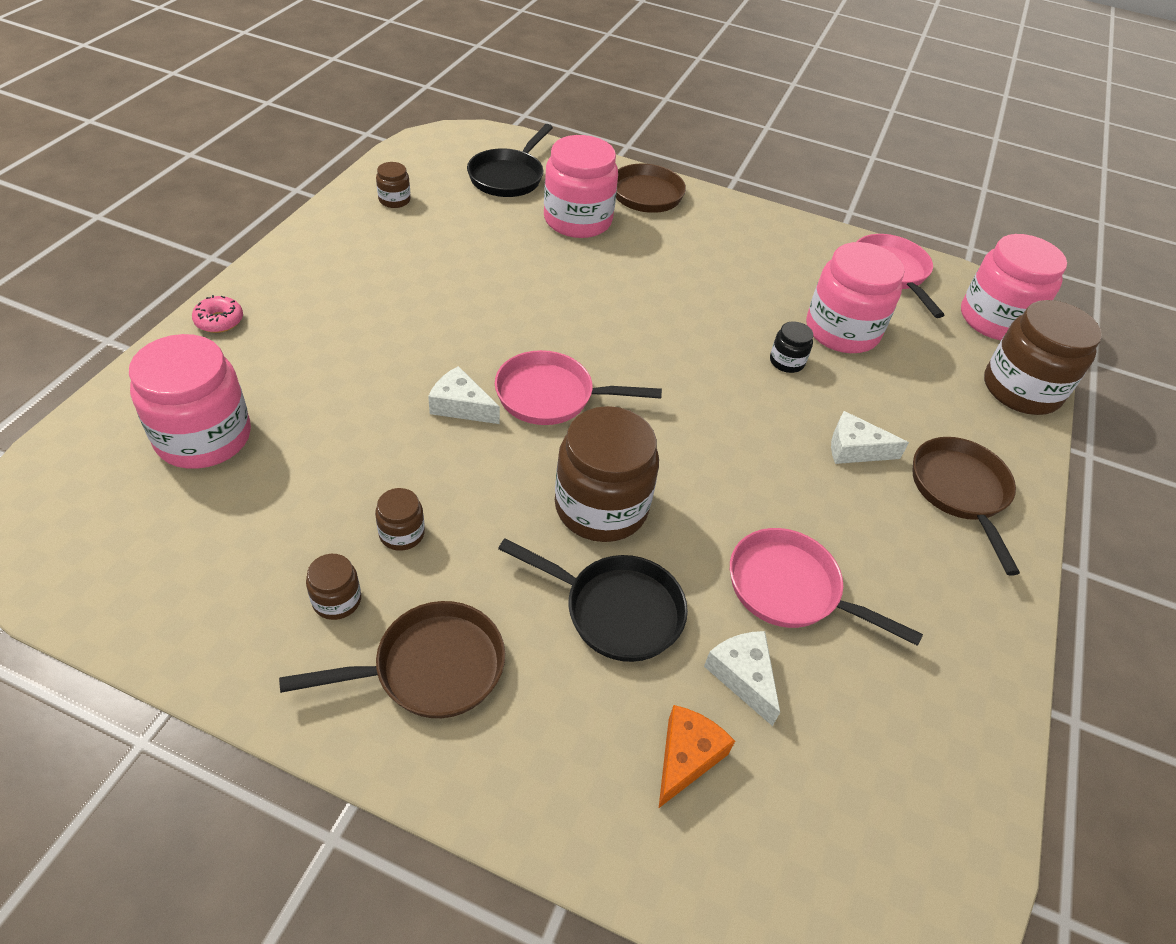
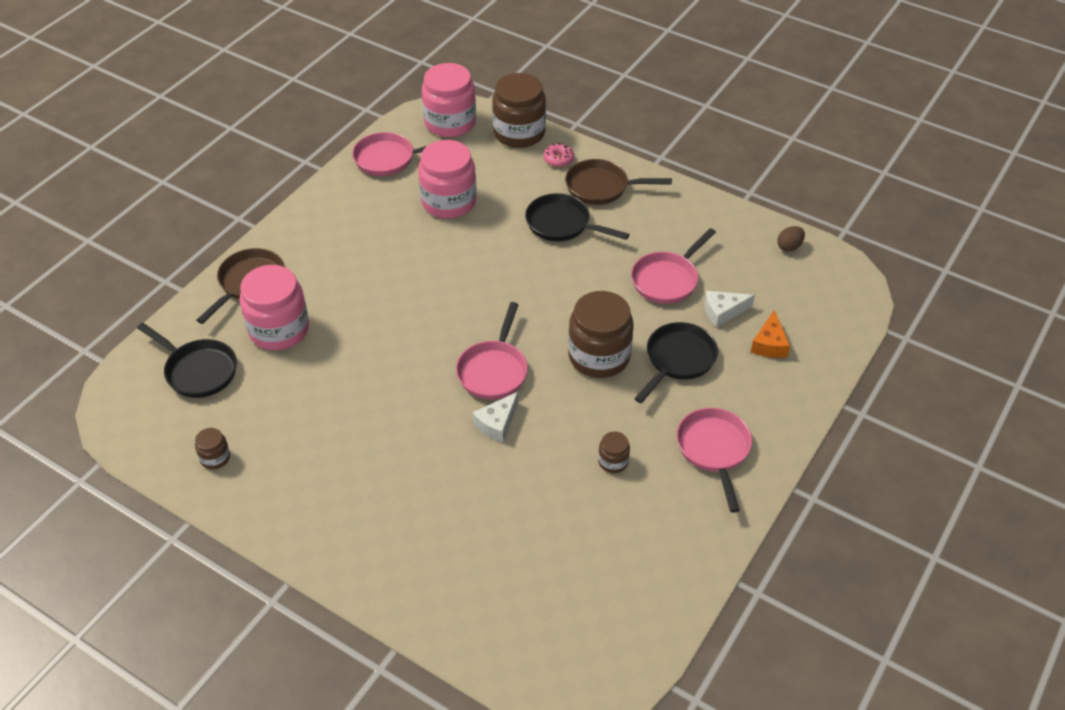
camera: 75 degrees left, 0 degrees up
(203, 437) = (511, 582): pink jar -> none
(219, 321) = (371, 584): pink donut -> pink donut (558, 159)
(337, 600) = (664, 496): brown jar -> none
(431, 668) = (714, 450): brown pan -> pink pan
(686, 757) = (769, 344): orange cheese -> orange cheese turned 120 degrees counterclockwise
(786, 361) = (476, 238): black jar -> none
(855, 449) = (562, 224): white cheese -> black pan
(957, 795) = (789, 247): none -> brown egg

